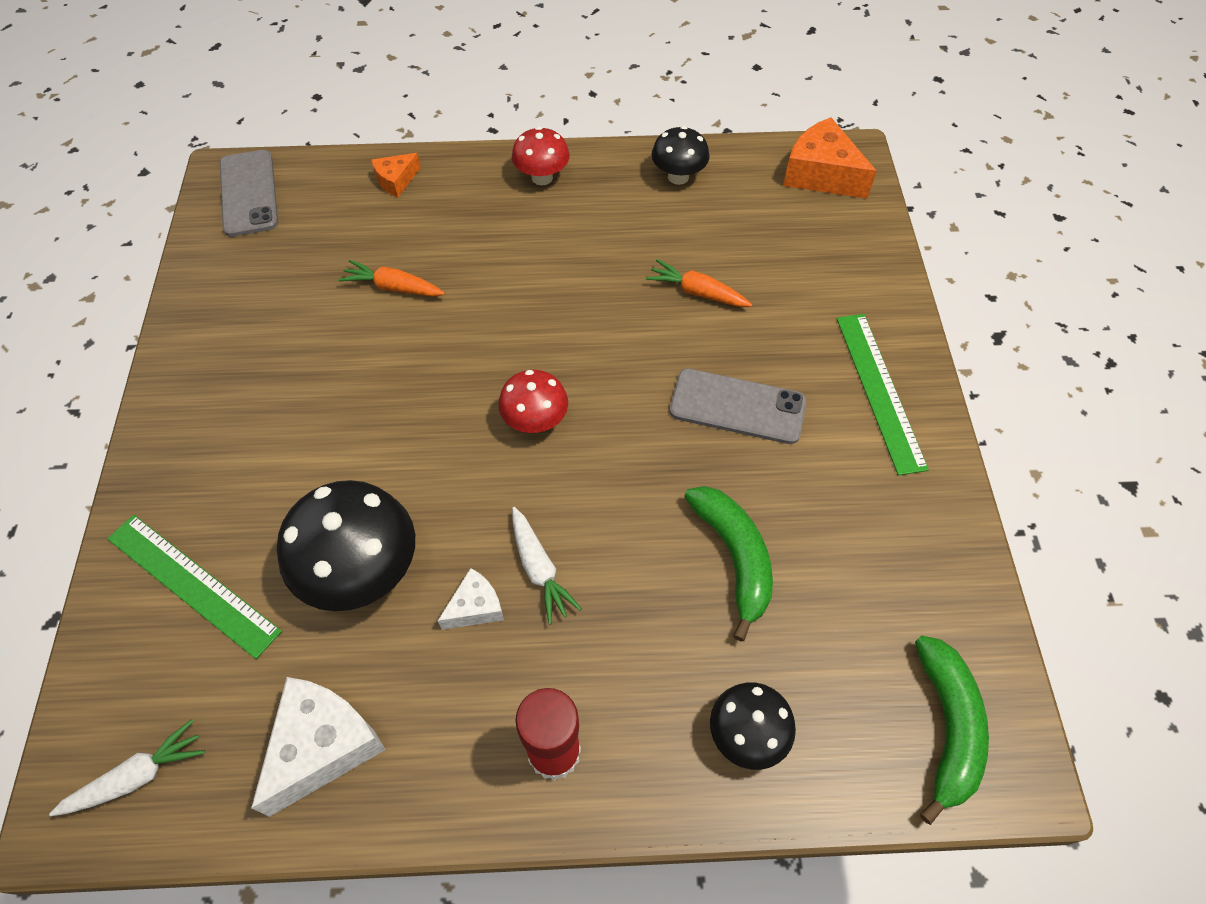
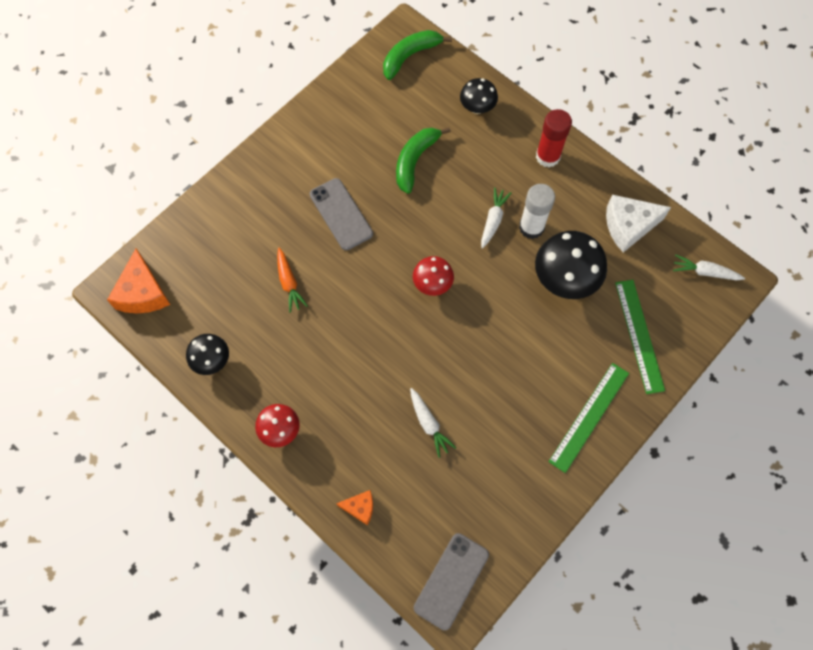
camera: 135 degrees left, 10 degrees up
(394, 287) = (428, 424): orange carrot -> white carrot
(475, 607) = (531, 227): white cheese -> white glue stick
(879, 390) = (275, 169): green ruler -> green ruler (589, 416)

